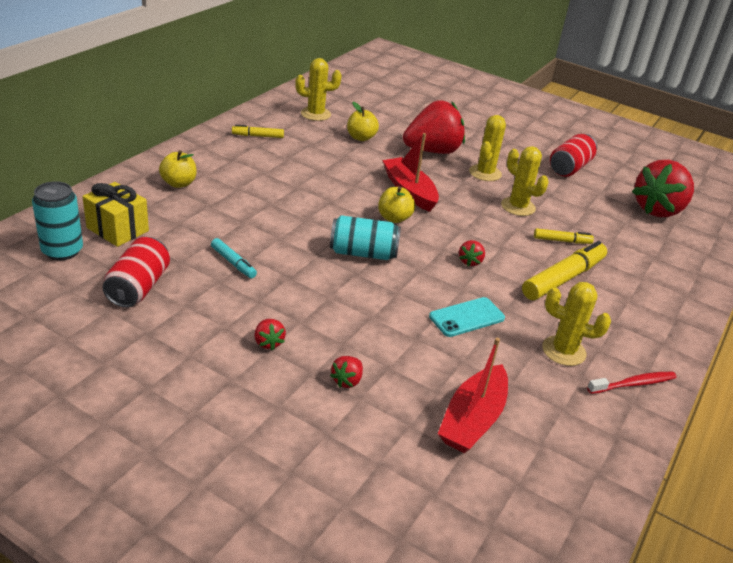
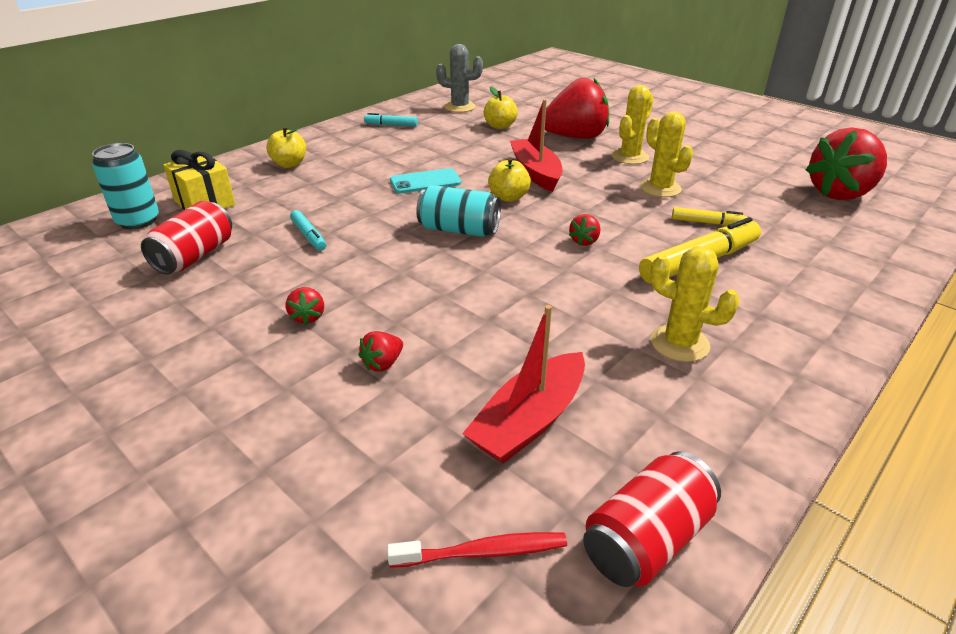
camera: 15 degrees right, 0 degrees up
(258, 136) = (391, 125): yellow marker -> turquoise marker
(315, 114) = (460, 107): yellow cactus -> grey cactus
(466, 317) = (561, 300): turquoise phone -> turquoise phone (425, 182)
(569, 168) = (734, 152): red can -> red can (646, 539)
(633, 384) = (771, 389): red toothbrush -> red toothbrush (483, 552)

